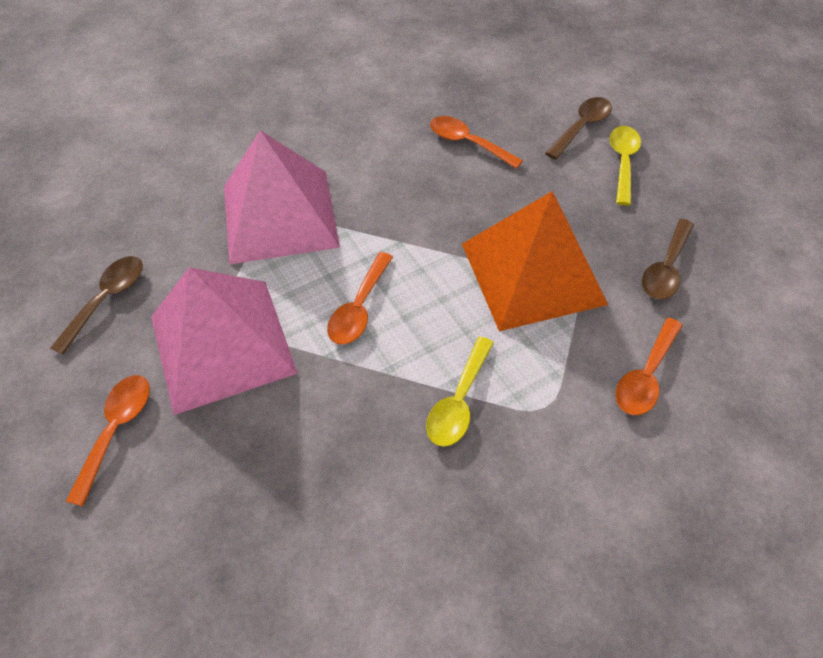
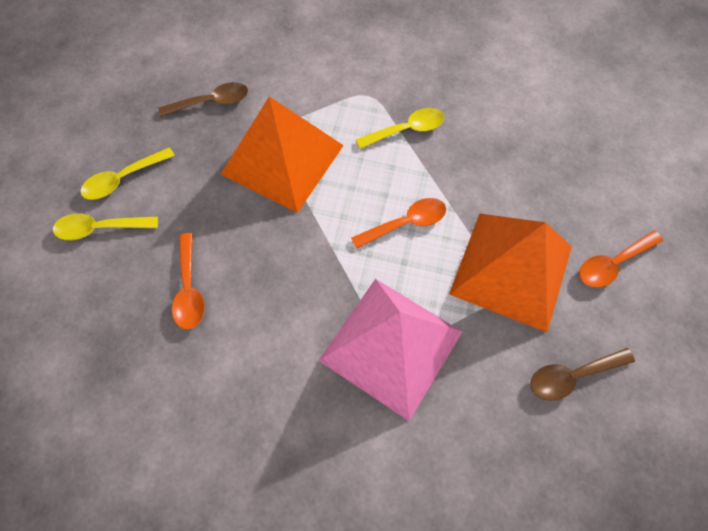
camera: 135 degrees left, 10 degrees up
(222, 344) = (511, 270): pink pyramid -> orange pyramid
(581, 127) = (100, 229): brown spoon -> yellow spoon
(645, 376) = (303, 70): orange spoon -> none

